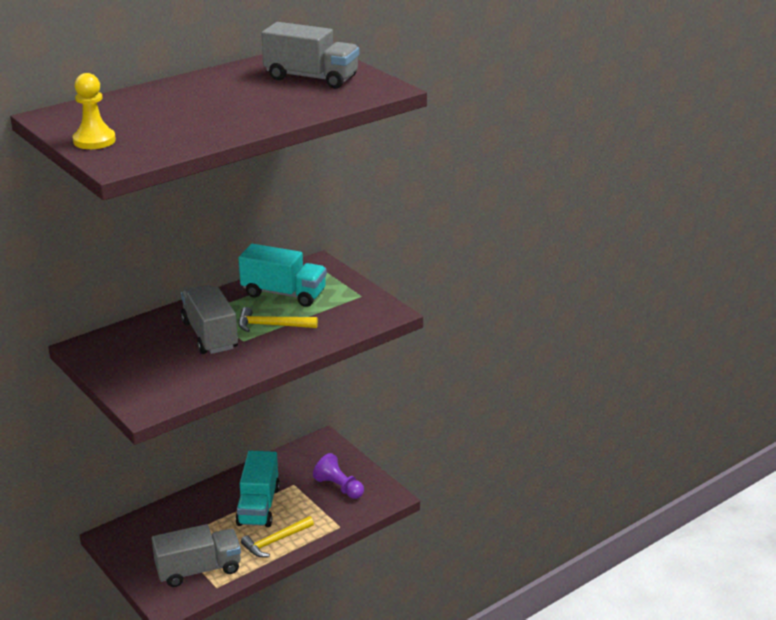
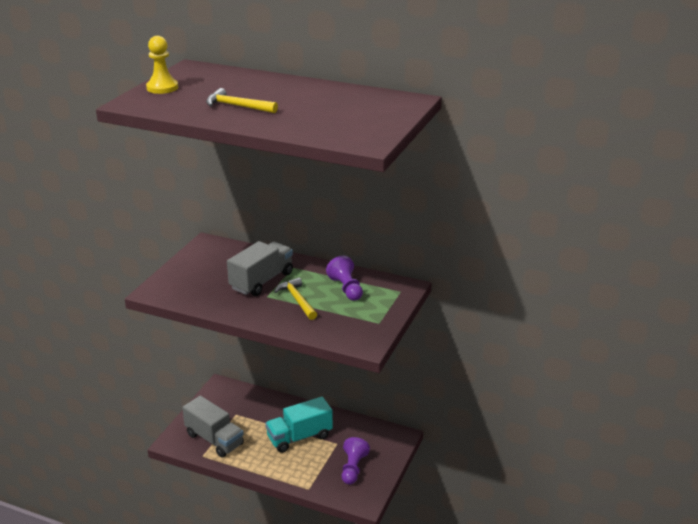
camera: 60 degrees right, 0 degrees up
(275, 541) = (268, 462): yellow hammer -> yellow hammer (237, 106)
(284, 294) = (346, 288): turquoise truck -> purple pawn
(311, 78) = (354, 114): grey truck -> none

